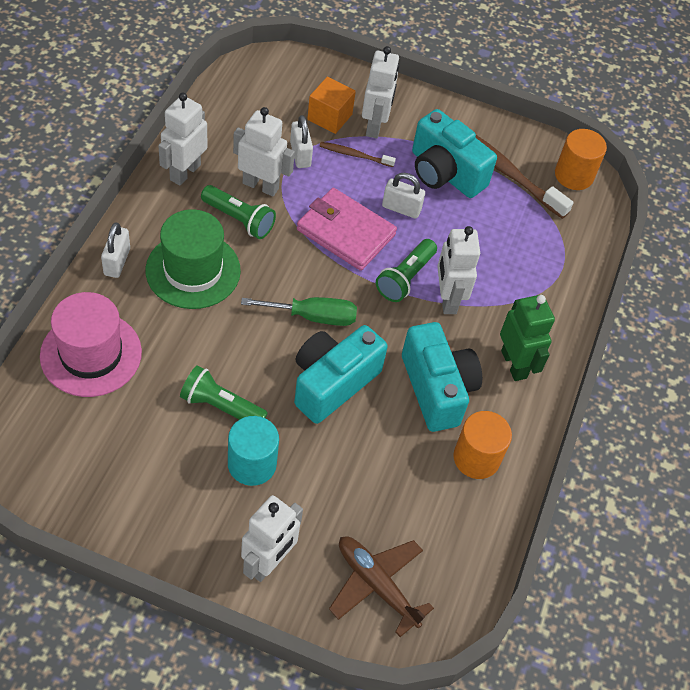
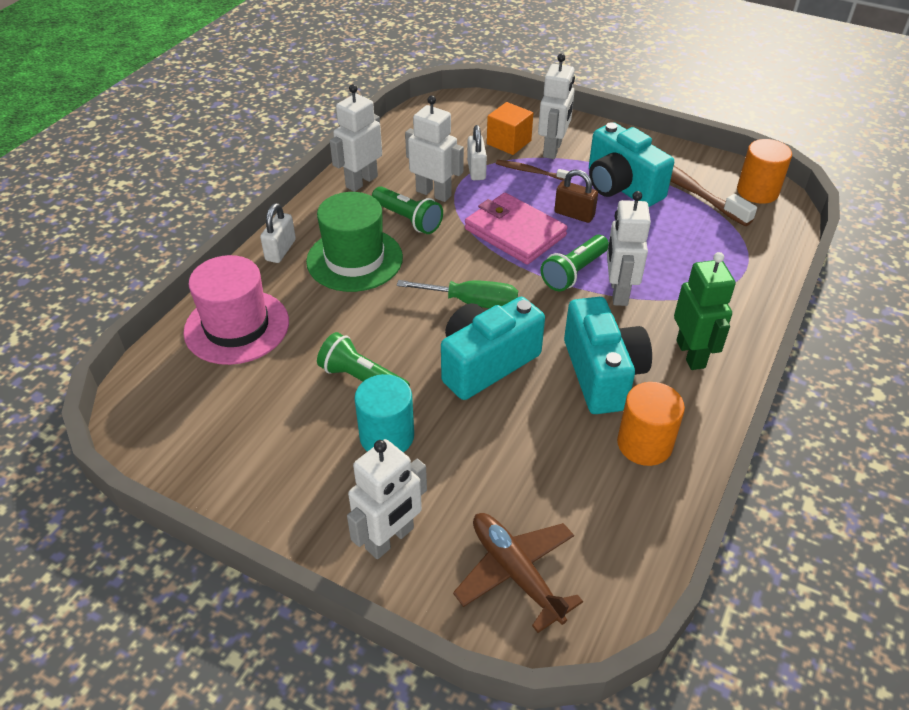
camera: 15 degrees right, 10 degrees down
(401, 208) = (574, 214): white padlock -> brown padlock

